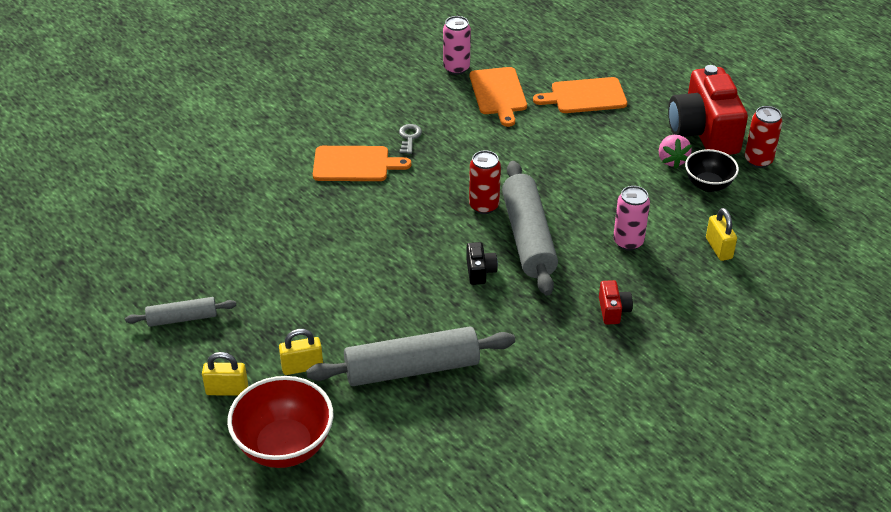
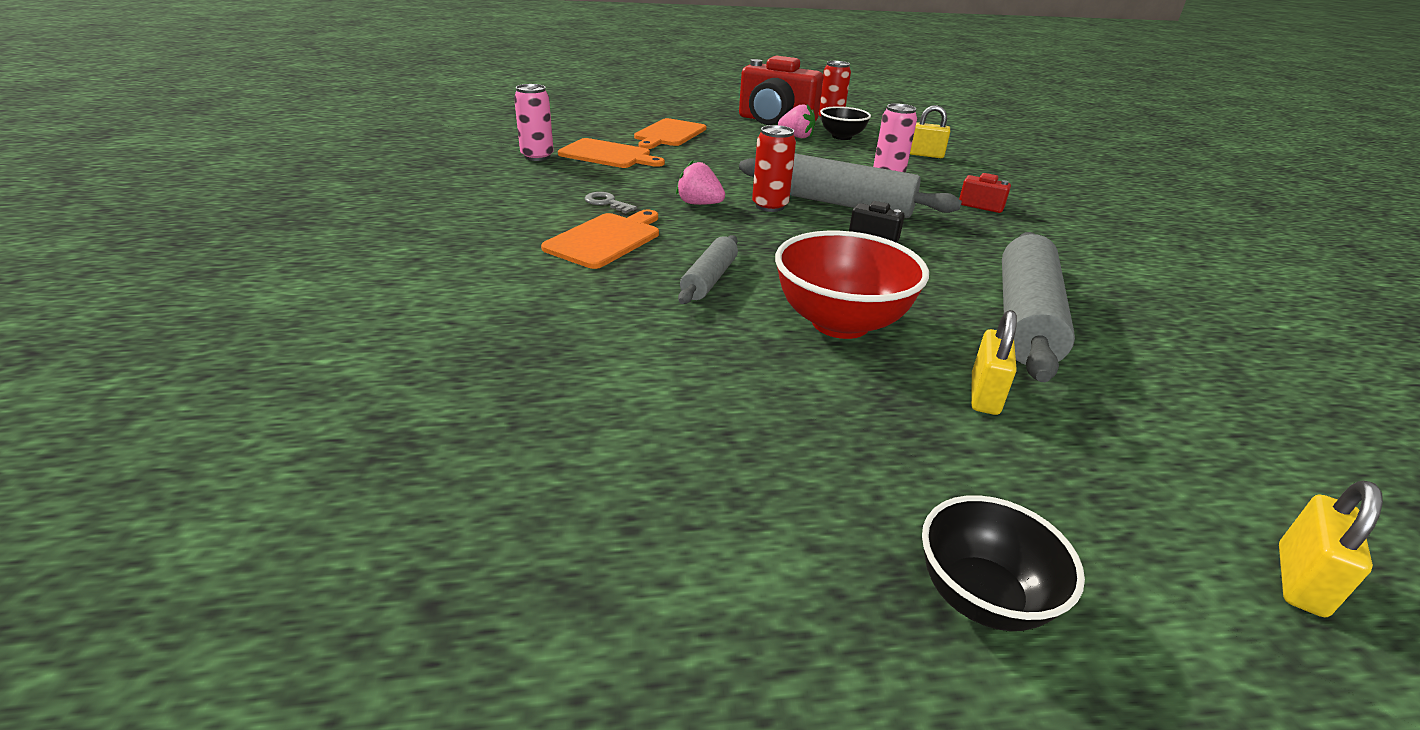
camera: 60 degrees left, 10 degrees down
(150, 392) = (981, 596): none -> black bowl
(182, 318) = (785, 477): grey rolling pin -> grey rolling pin (709, 279)
(227, 390) = (1011, 487): yellow padlock -> yellow padlock (1300, 580)
(284, 446) = (1174, 469): red bowl -> red bowl (840, 323)
(451, 174) = (699, 204): none -> pink strawberry

